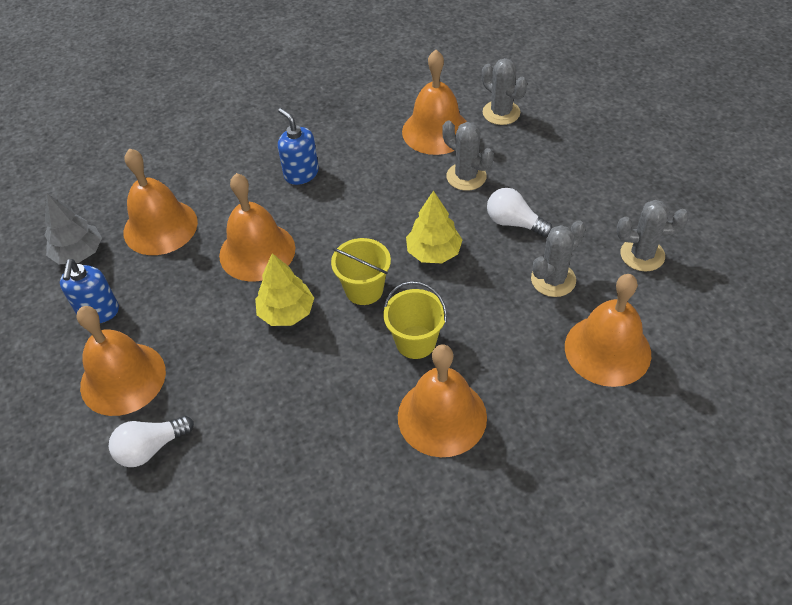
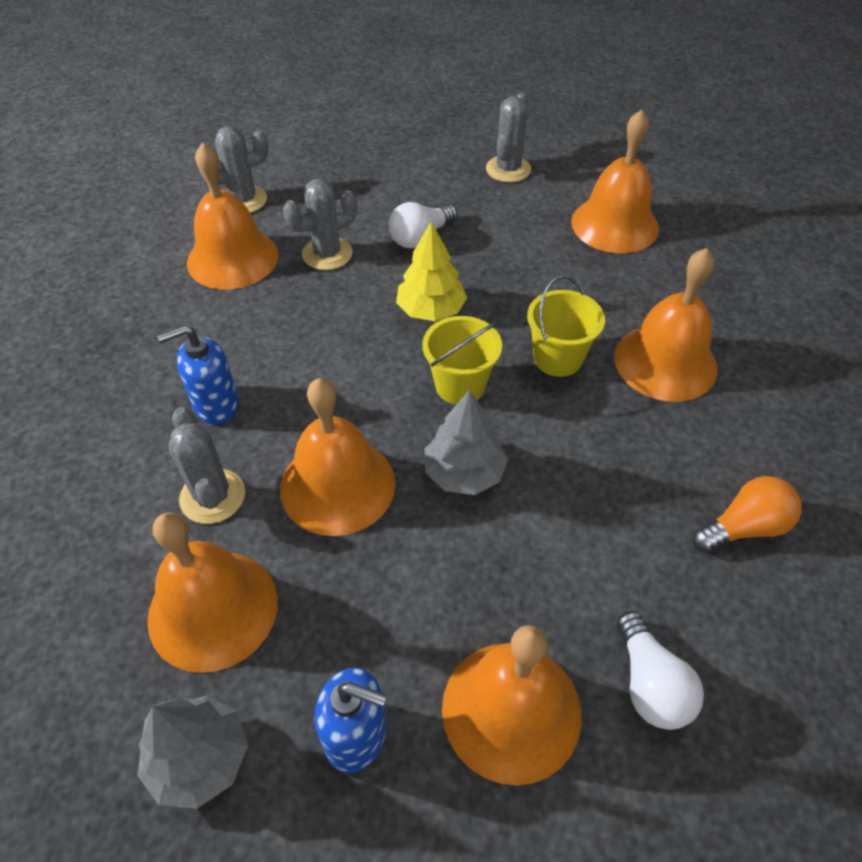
camera: 75 degrees left, 0 degrees up
(286, 312) = (464, 472): yellow tree -> grey tree
(287, 492) = (744, 527): none -> orange light bulb
(553, 280) = (513, 233): grey cactus -> grey cactus (212, 496)

